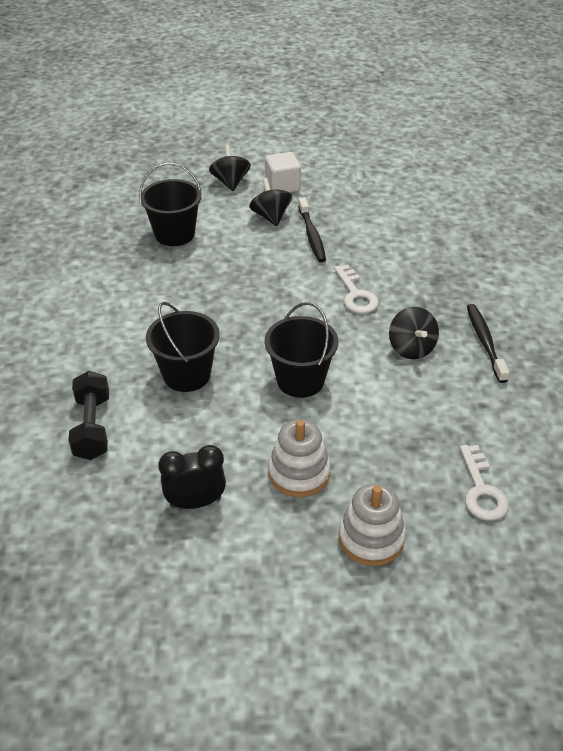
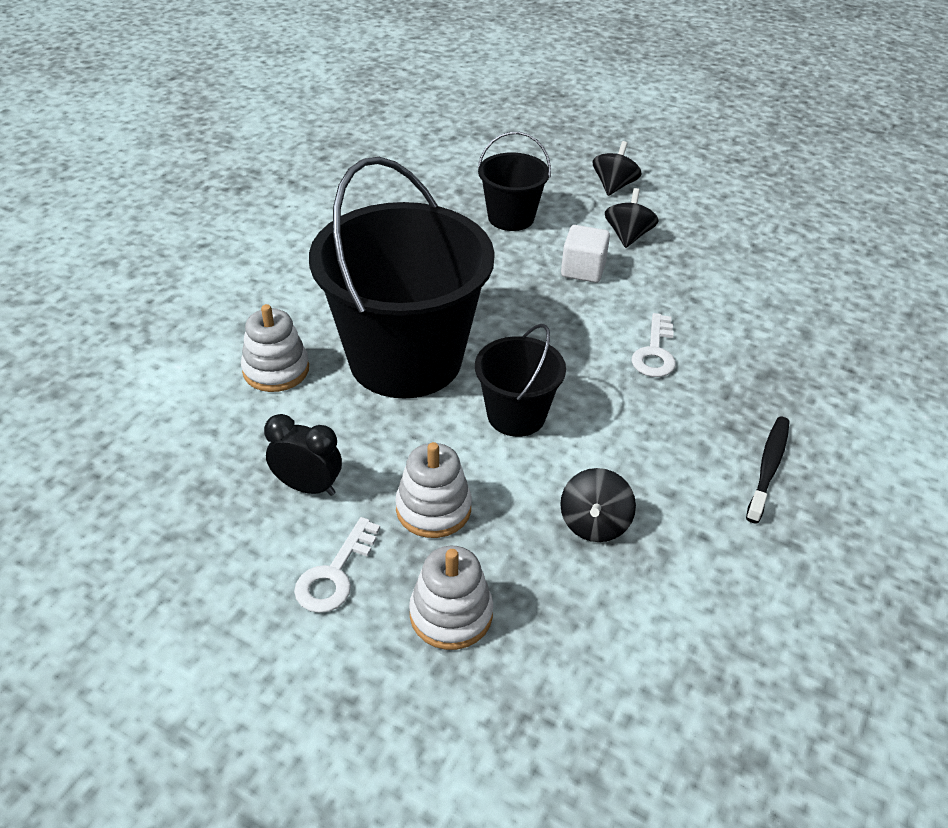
camera: 30 degrees right, 0 degrees up
(92, 427) = (276, 370): black dumbbell -> white stacking toy
(187, 375) = (405, 359): black bucket -> black bucket, size x2.04
(282, 186) = (668, 209): white cube -> white cube (583, 270)
(312, 235) = (657, 271): black toothbrush -> none
(411, 348) = (671, 436): black spinning top -> black spinning top (594, 523)
(481, 490) = (621, 628): white key -> white key (335, 574)

